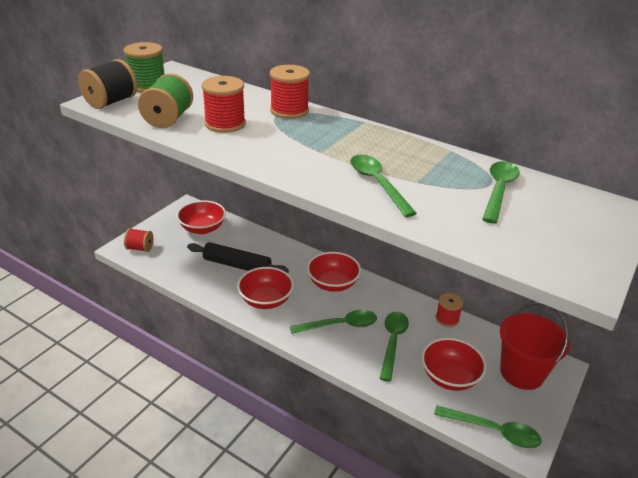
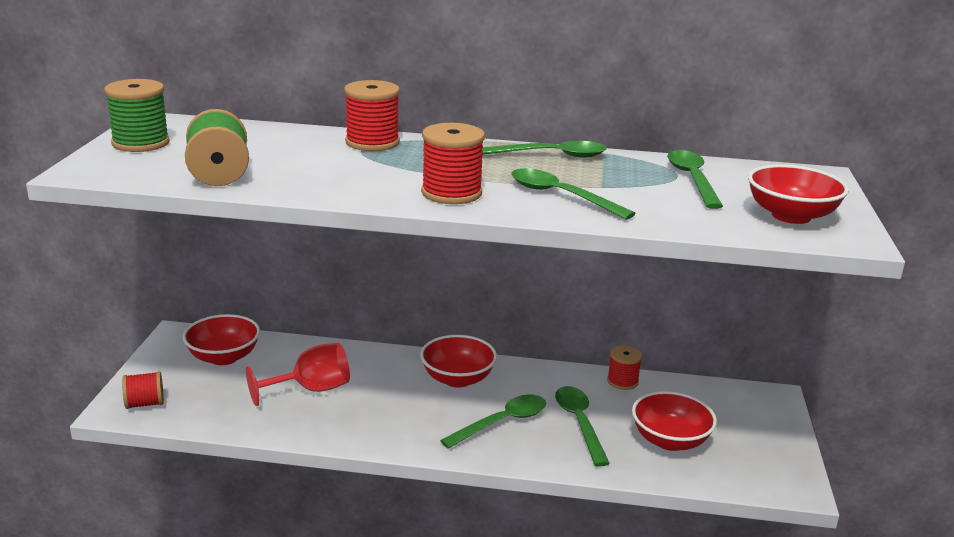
camera: 25 degrees left, 10 degrees down
(111, 102) = (108, 168): black spool -> none
(225, 124) = (305, 168): red spool -> red spool (451, 193)
(237, 265) = (311, 389): black rolling pin -> red goblet
(265, 300) = (383, 420): red bowl -> red bowl (791, 216)
(493, 431) = (755, 480): green spoon -> green spoon (551, 155)
(521, 372) = (741, 413): red bucket -> none

